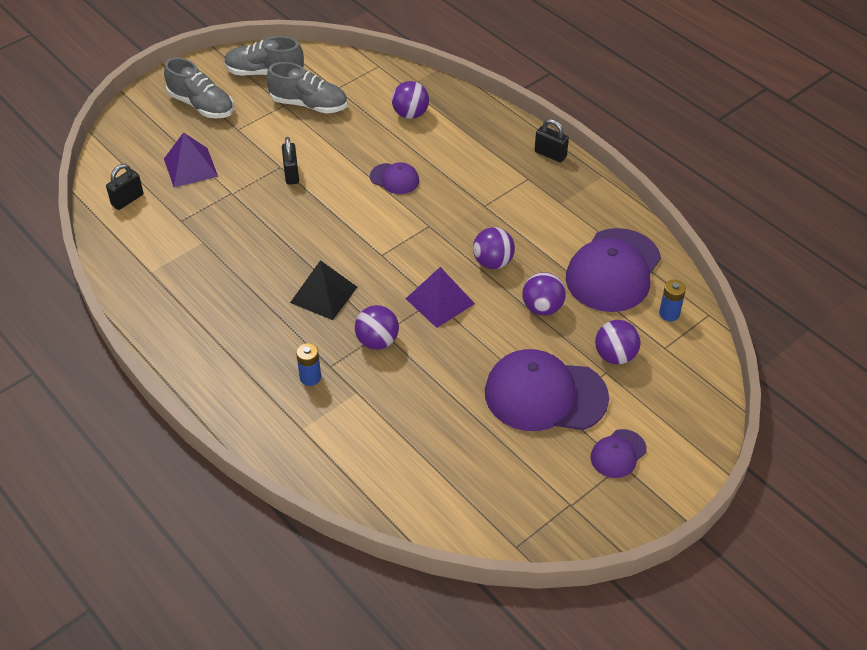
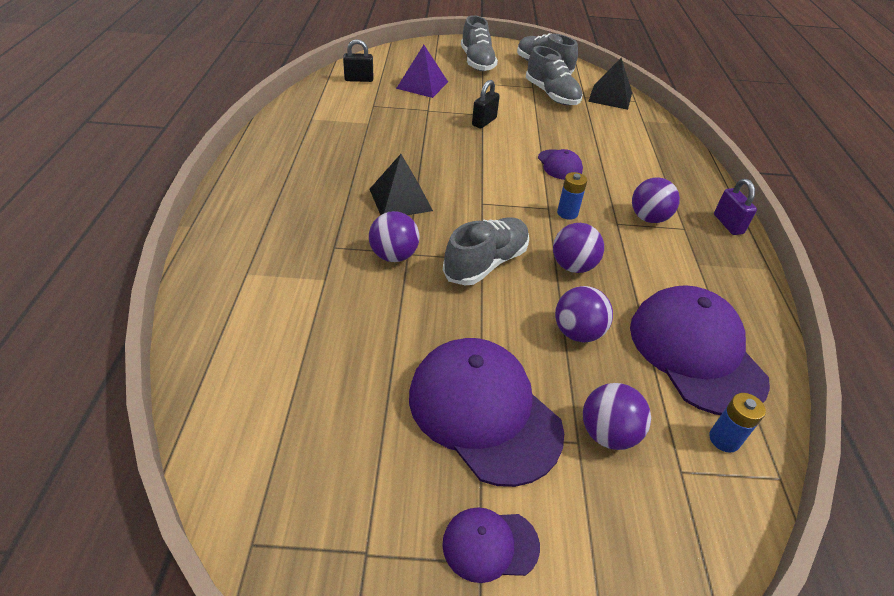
camera: 40 degrees right, 5 degrees down
(310, 377) = (308, 244): blue battery -> blue battery (567, 213)
(356, 74) = (610, 97): none -> black pyramid
(410, 114) = (625, 136): purple ball -> purple ball (648, 218)
(440, 301) = (486, 263): purple pyramid -> grey shoe
(550, 154) = (728, 224): black padlock -> purple padlock
(613, 270) = (695, 352): purple cap -> purple cap turned 90 degrees clockwise

